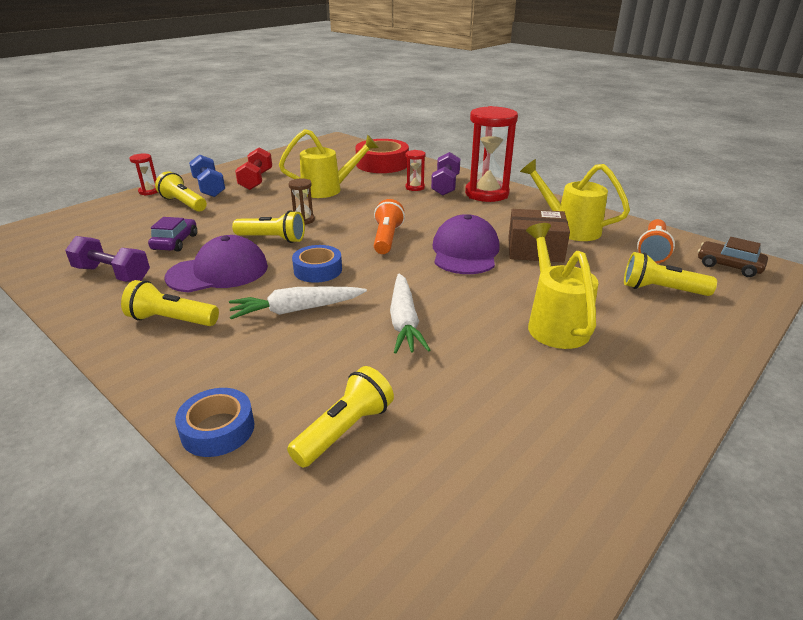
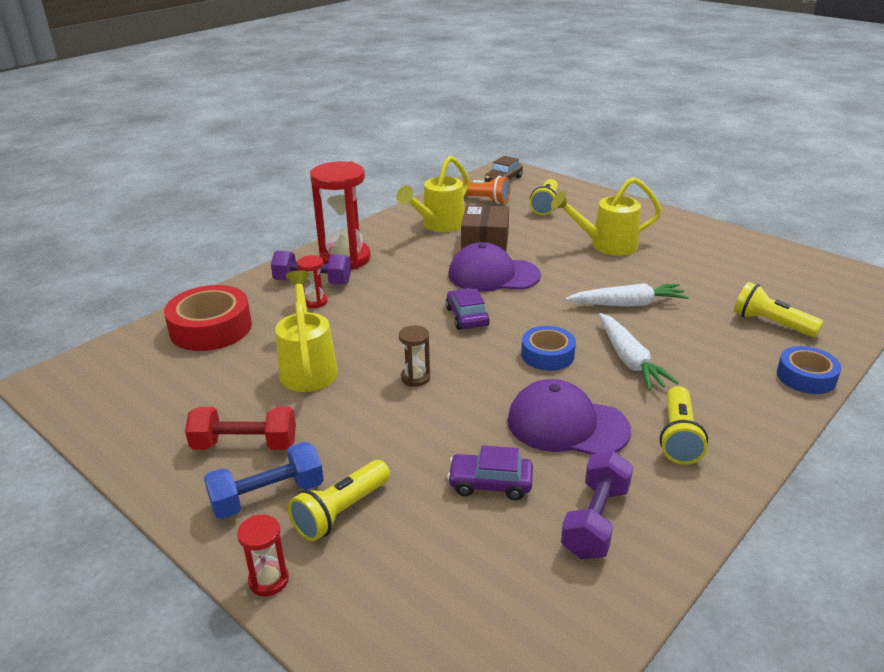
camera: 90 degrees left, 0 degrees up
(218, 272) = (567, 425): purple cap -> purple cap turned 45 degrees counterclockwise
(272, 239) = (473, 396): yellow flashlight -> none
(387, 238) = (467, 317): orange flashlight -> purple car

